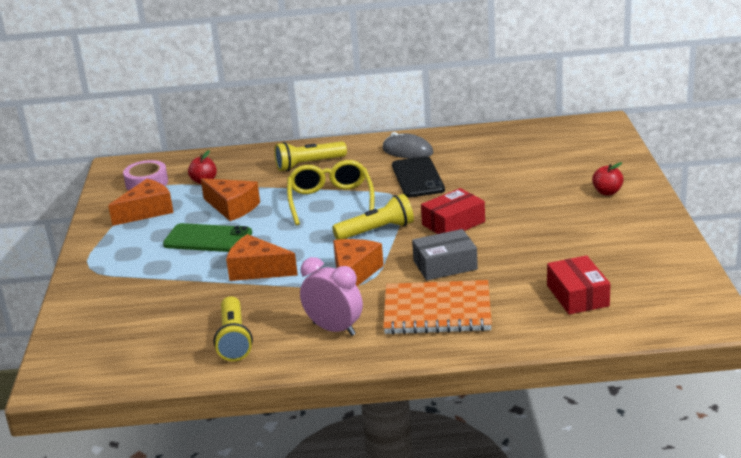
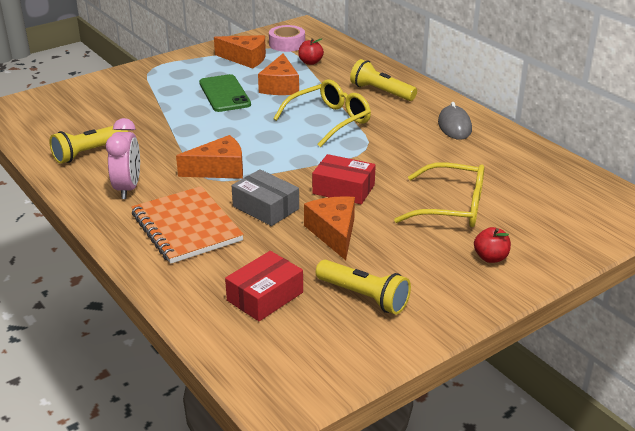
camera: 55 degrees right, 5 degrees up
(257, 270) = (194, 128): orange cheese -> orange cheese (334, 233)
(376, 231) = (297, 157): yellow flashlight -> yellow flashlight (364, 297)
(417, 178) = (410, 146): black phone -> none
(527, 187) = (451, 207): none -> yellow glasses

